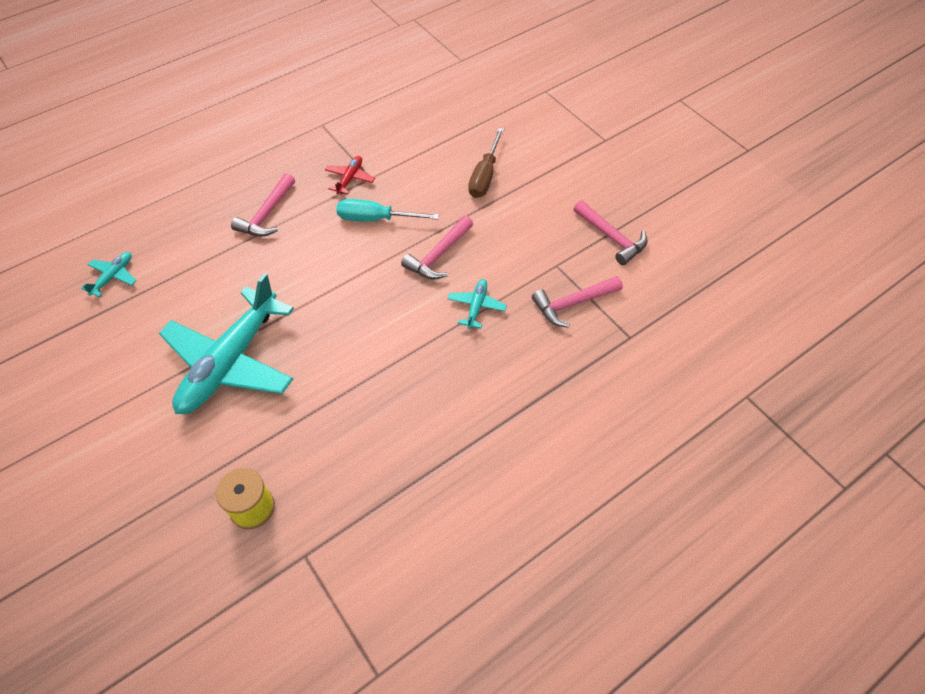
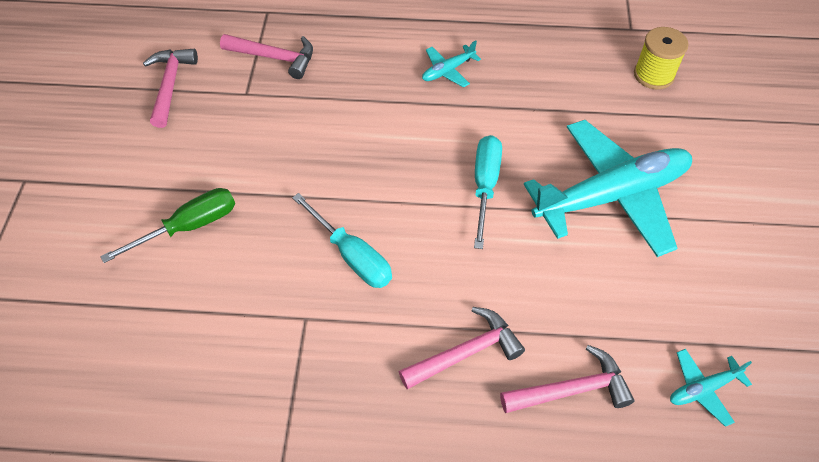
camera: 140 degrees left, 0 degrees up
(328, 311) = (485, 185): none -> turquoise screwdriver
(350, 178) = (329, 335): red plane -> none
(438, 255) = (333, 171): pink hammer -> pink hammer (572, 389)
(476, 306) = (351, 104): turquoise plane -> turquoise plane (447, 71)
(485, 176) = (189, 226): brown screwdriver -> green screwdriver

